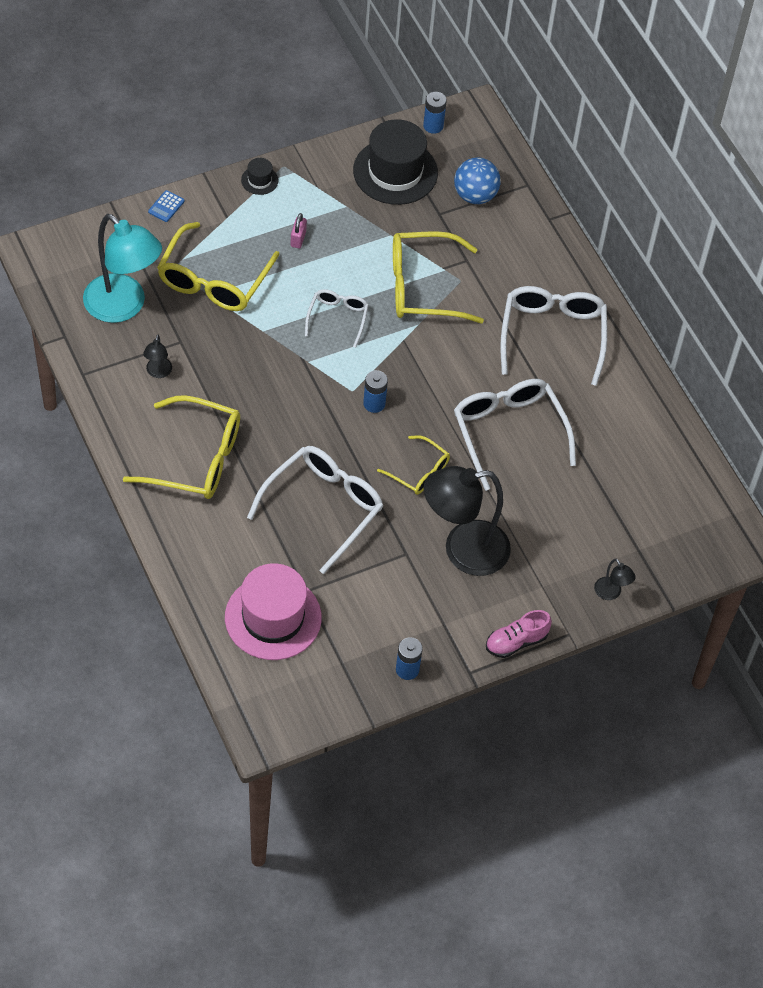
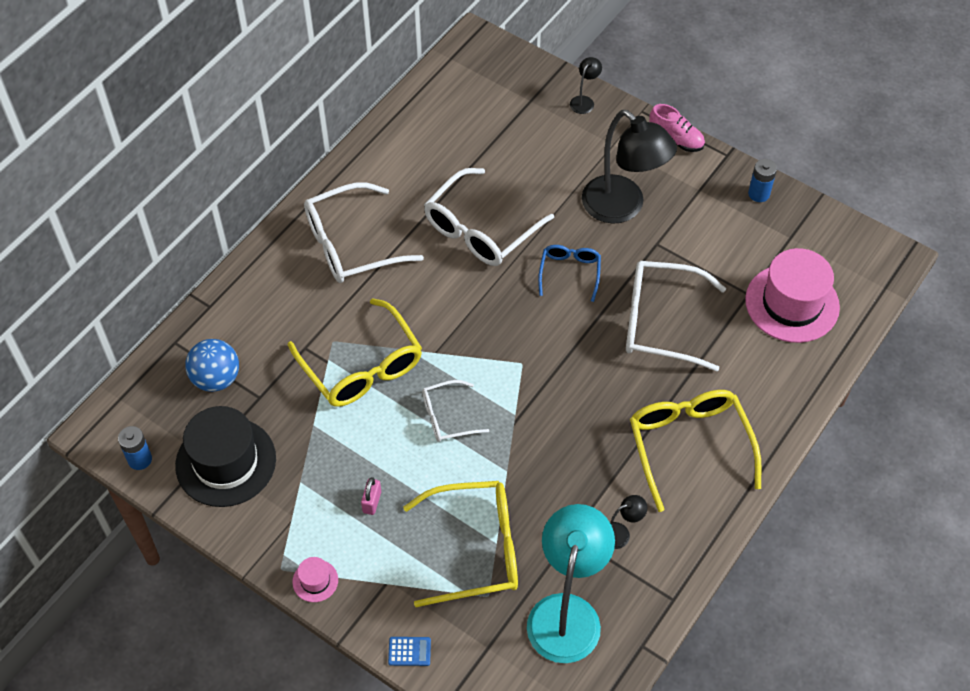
camera: 115 degrees left, 0 degrees up
(259, 180) = (315, 581): black hat -> pink hat
(298, 239) = (372, 502): pink padlock -> pink padlock turned 60 degrees counterclockwise
(374, 404) = (524, 339): blue battery -> none
(419, 472) = (569, 273): yellow glasses -> blue glasses

